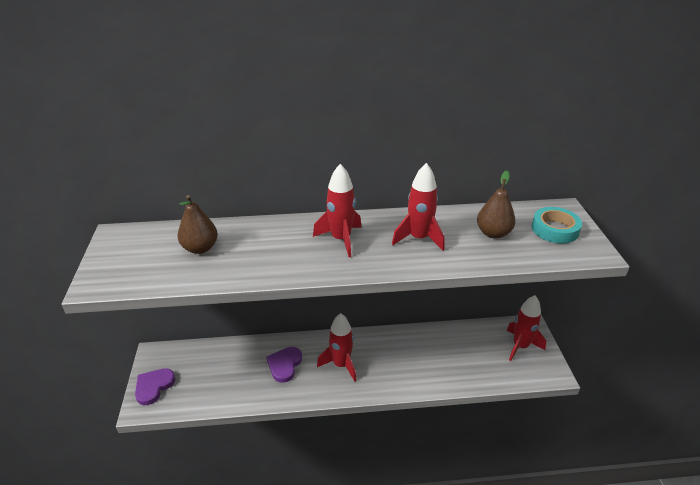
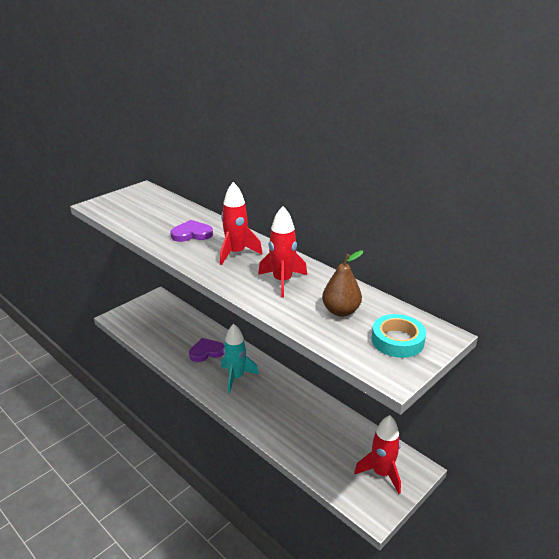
camera: 50 degrees right, 5 degrees down
(154, 387) = (133, 312): purple heart -> purple heart (192, 234)
(200, 248) = (162, 215): brown pear -> none
(341, 365) = (236, 377): red rocket -> turquoise rocket

